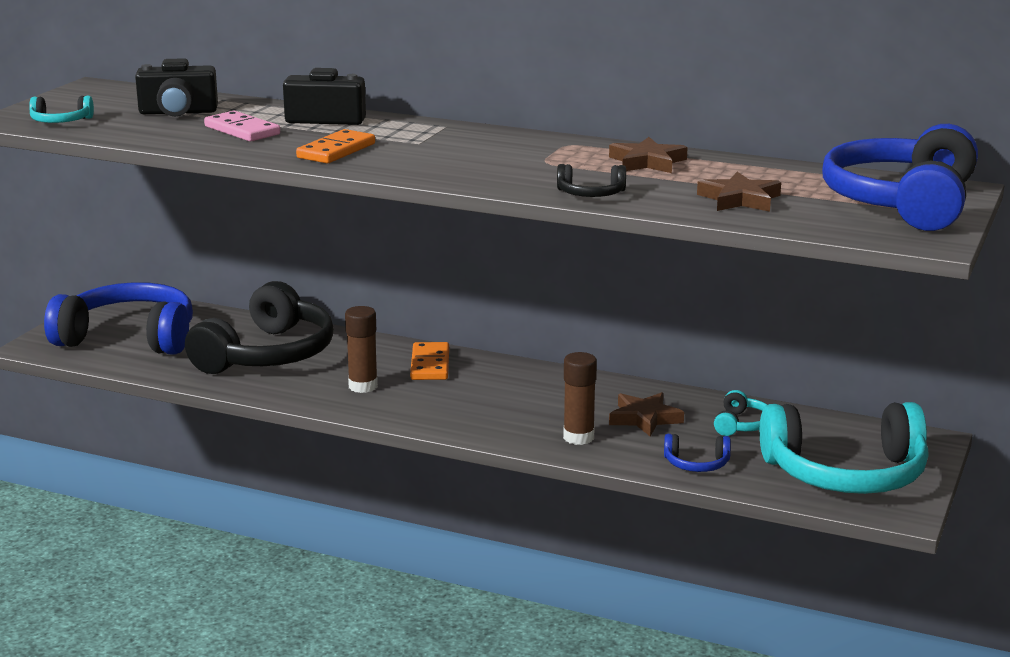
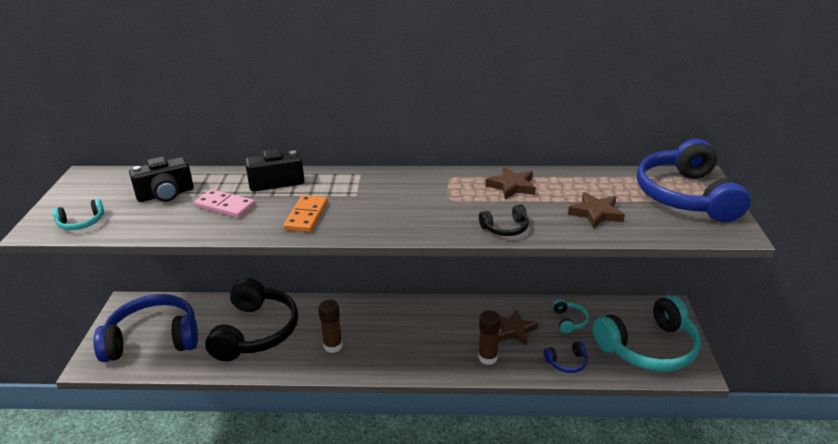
camera: 20 degrees left, 10 degrees up
(430, 365) = (363, 315): orange domino -> none

